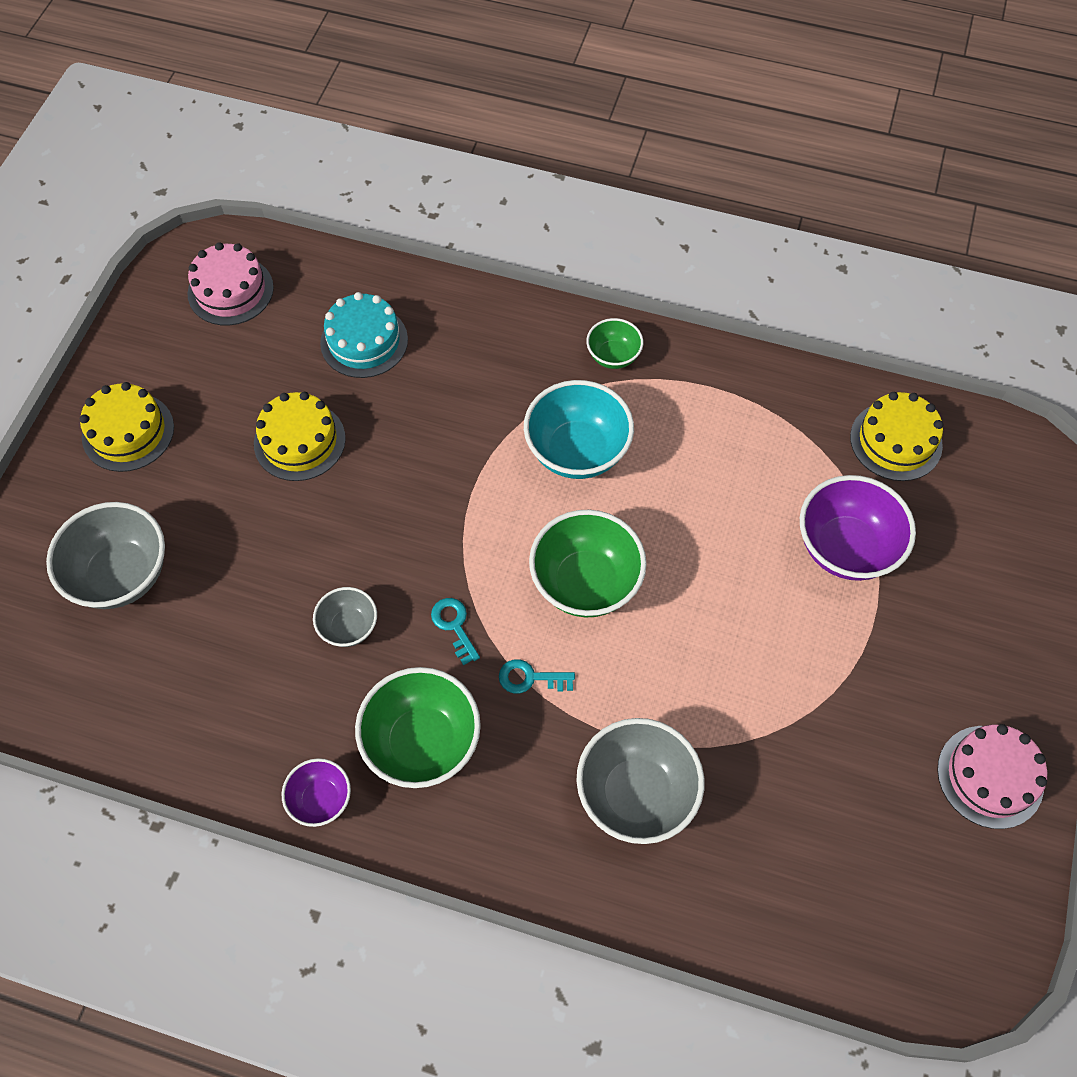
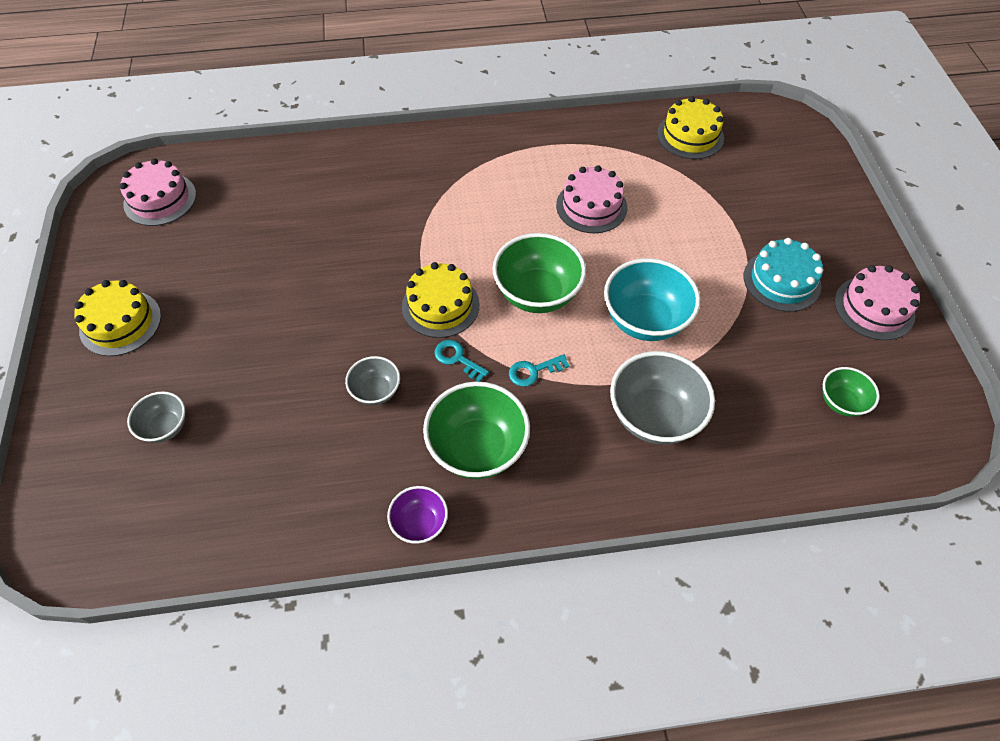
camera: 25 degrees left, 5 degrees down
(122, 575) = (165, 427): grey bowl -> grey bowl, size x0.55
(299, 441) = (268, 280): yellow cake -> yellow cake (440, 305)
(364, 341) = (285, 198): turquoise cake -> turquoise cake (781, 281)
(577, 451) = (483, 214): turquoise bowl -> turquoise bowl (645, 320)
(613, 356) = (474, 148): green bowl -> green bowl (841, 402)
(713, 492) = (591, 206): none -> pink cake
(845, 548) = (698, 208): purple bowl -> none

